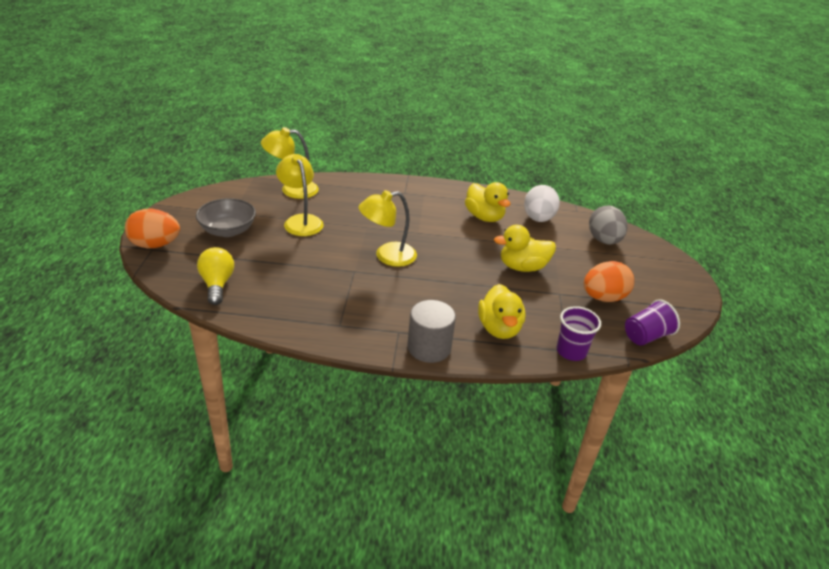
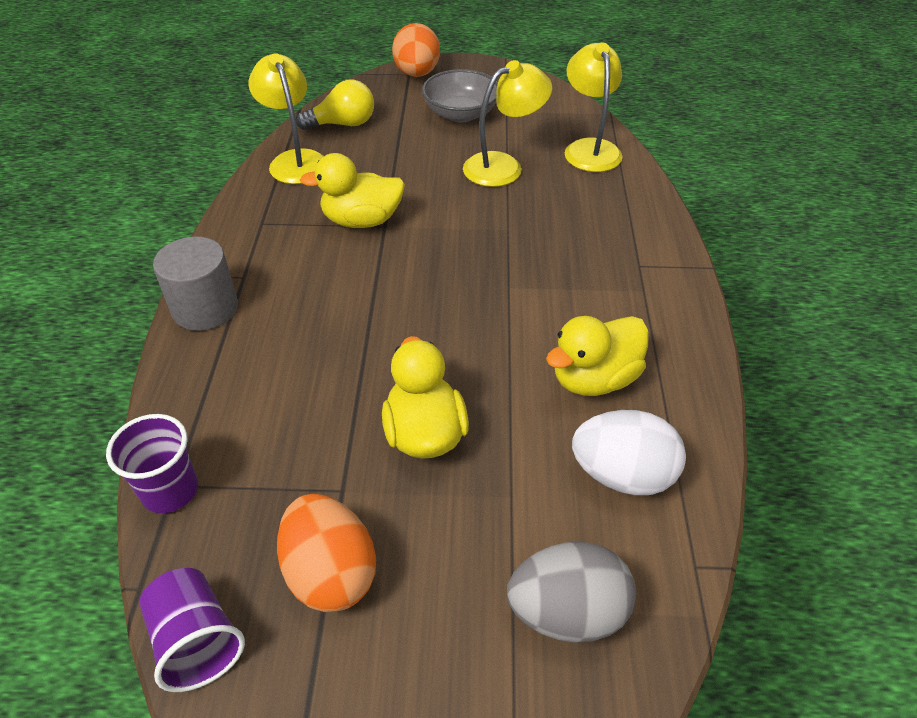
camera: 90 degrees right, 10 degrees up
(387, 256) = (428, 255): yellow lamp -> yellow lamp (295, 160)
(499, 328) = (241, 390): yellow duck -> yellow duck (362, 221)

